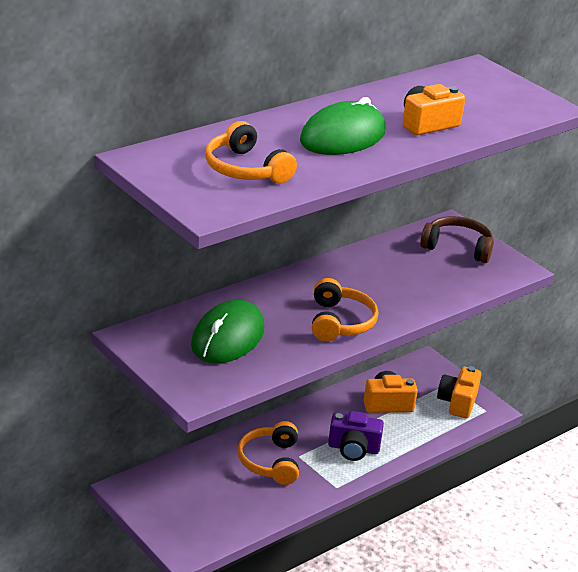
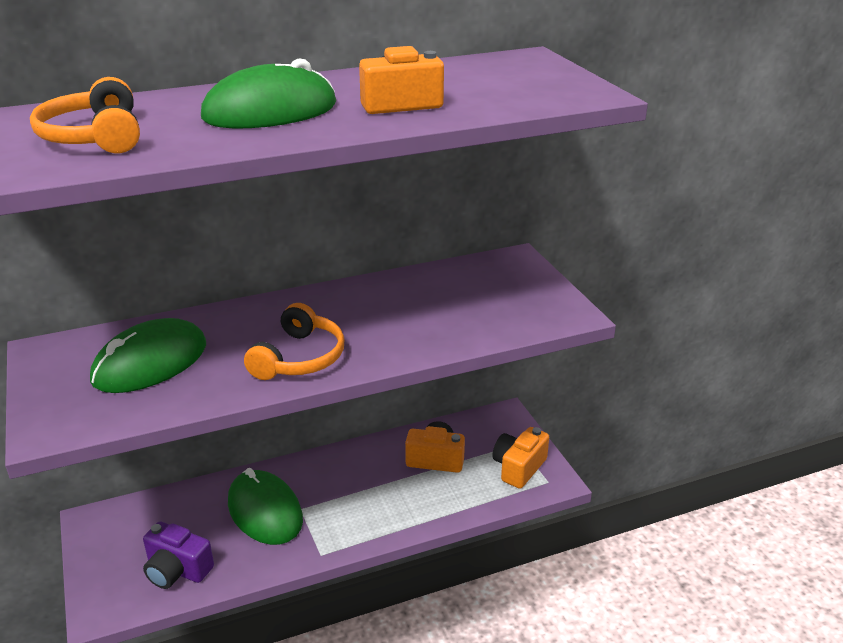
camera: 20 degrees right, 0 degrees up
(270, 461) = (265, 511): orange headphones -> green mouse
(353, 448) = (367, 508): purple camera -> purple camera (177, 570)
(457, 247) = (508, 284): brown headphones -> none

